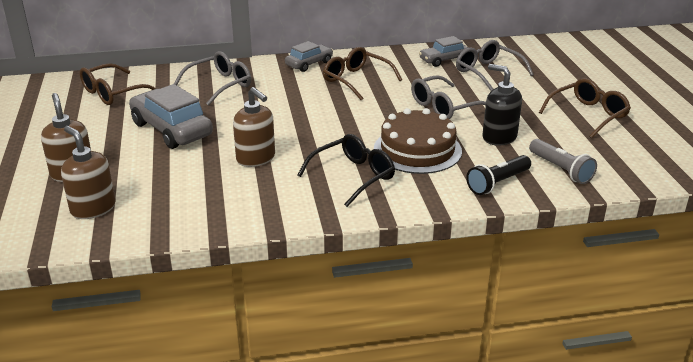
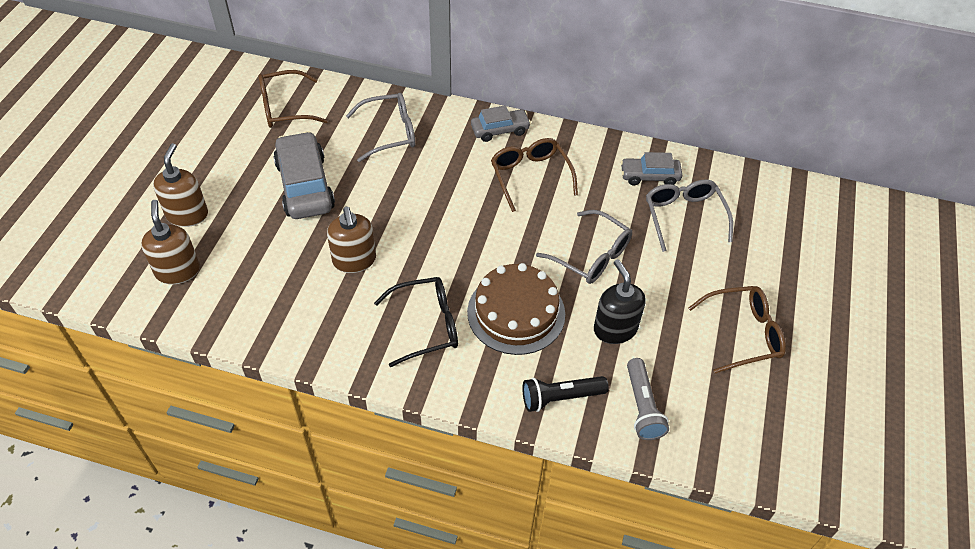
camera: 25 degrees right, 20 degrees up
(443, 107) = (592, 256): grey glasses -> grey glasses turned 135 degrees counterclockwise

